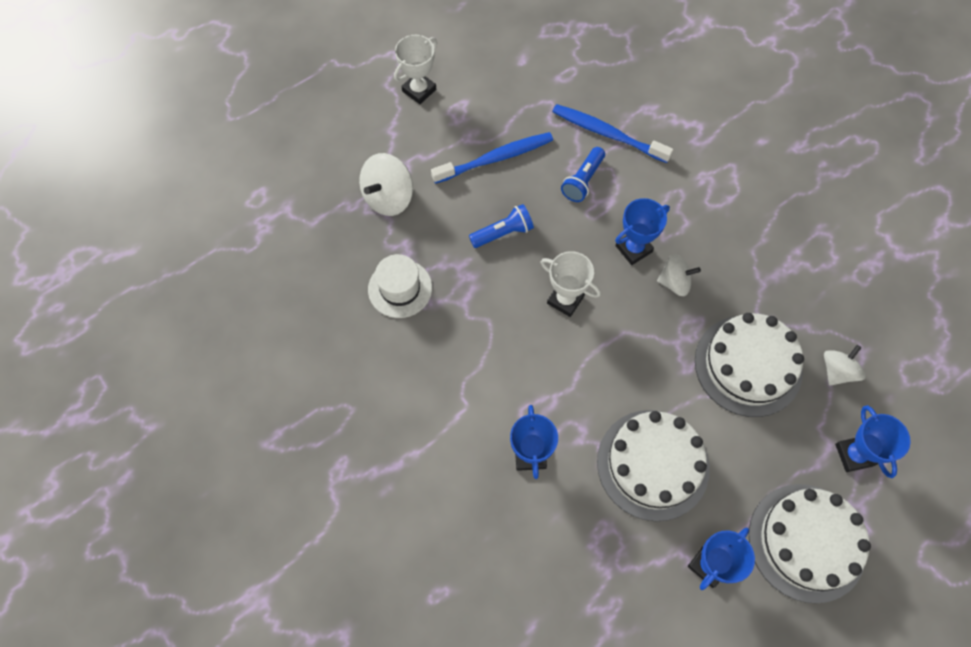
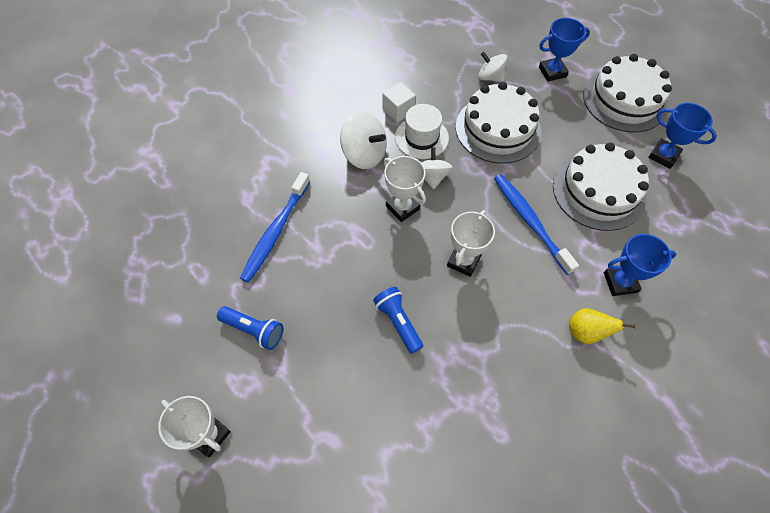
camera: 95 degrees left, 5 degrees down
(388, 197) = (364, 453): white spinning top -> white spinning top (364, 154)
(400, 288) = (478, 424): white hat -> white hat (421, 137)
(476, 403) = (585, 332): none -> yellow pear
(496, 158) = (307, 336): blue toothbrush -> blue toothbrush (530, 221)
(583, 180) = (331, 251): blue flashlight -> blue flashlight (254, 330)
(633, 249) = (402, 207): blue trophy -> white trophy
(773, 257) = (398, 110): none -> white cube

